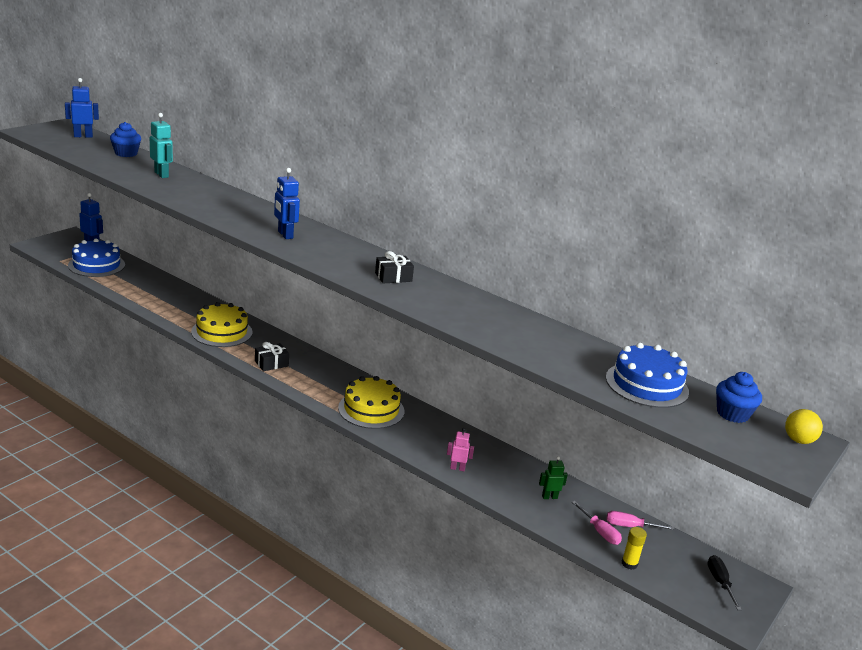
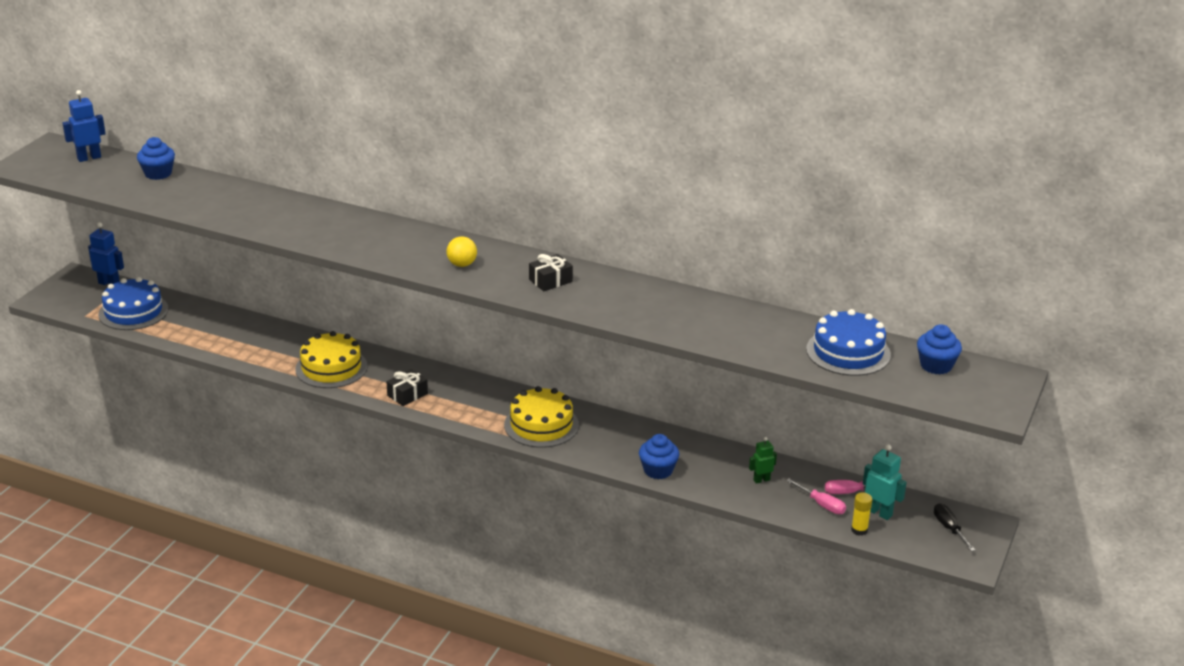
camera: 10 degrees left, 5 degrees up
(162, 174) = (220, 196): turquoise robot -> turquoise robot (879, 512)
(285, 235) = (408, 251): blue robot -> none
(457, 468) = (658, 470): pink robot -> blue cupcake
(798, 440) = (1001, 380): yellow ball -> yellow ball (462, 264)

